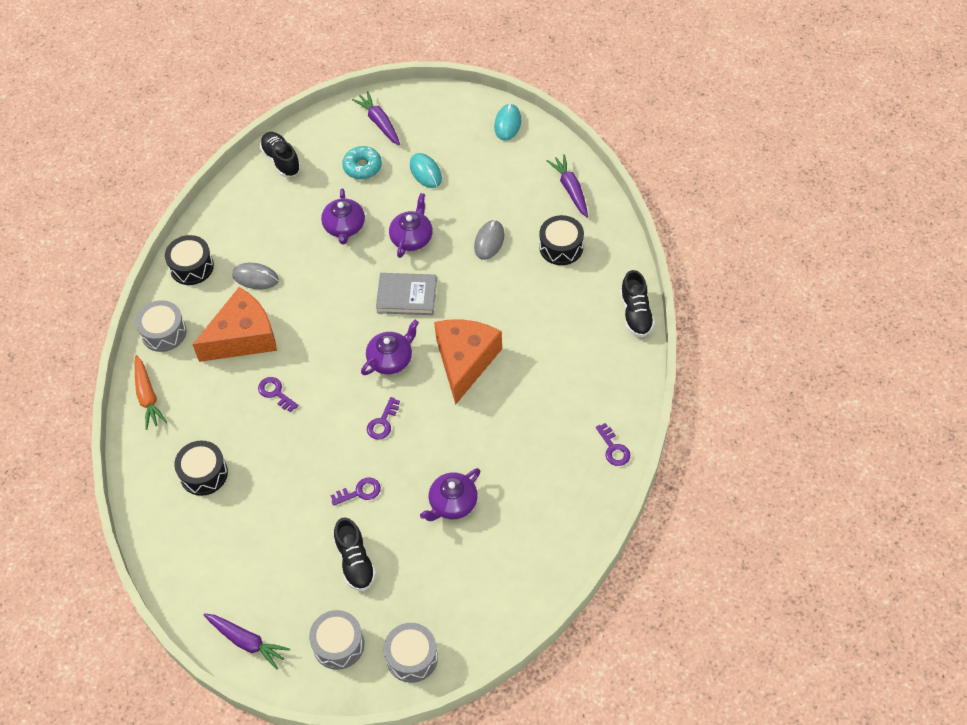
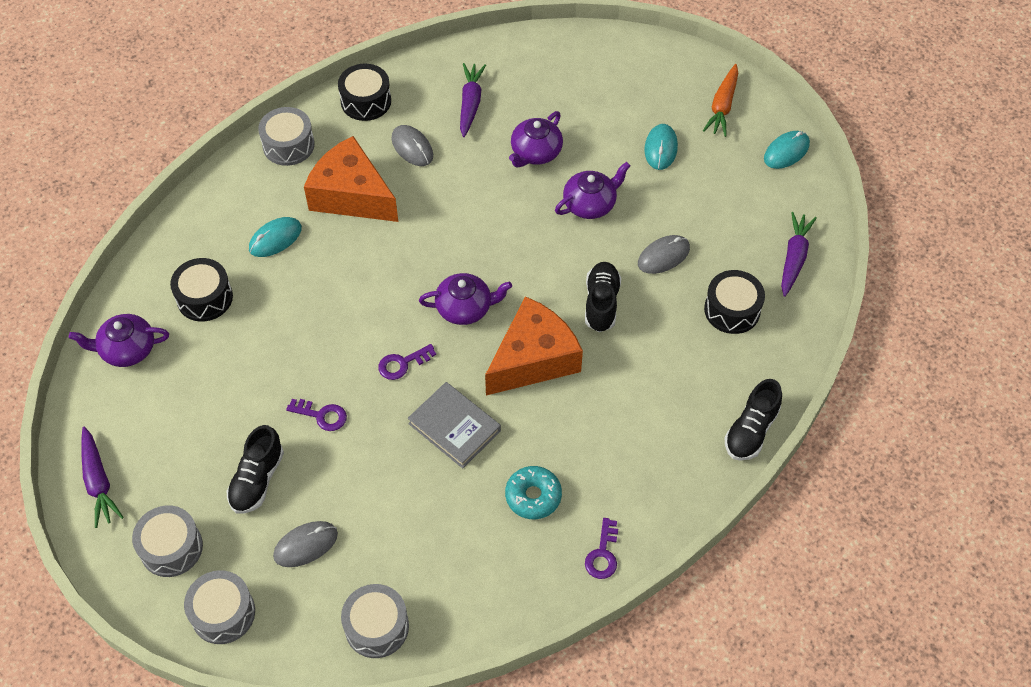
camera: 35 degrees right, 0 degrees up
(148, 396) = (223, 194): orange carrot -> orange carrot (722, 106)
(216, 401) = (275, 239): none -> turquoise mouse
(243, 337) = (351, 195): orange cheese -> orange cheese turned 150 degrees counterclockwise
(275, 393) = (333, 267): purple key -> none
(281, 160) = (533, 53): black shoe -> black shoe (601, 303)
(362, 167) = (604, 106): turquoise donut -> turquoise donut (533, 496)
(379, 123) = (658, 74): purple carrot -> purple carrot (470, 103)
(407, 296) = (534, 257): grey book -> grey book (454, 427)
(425, 577) = (305, 545): none -> grey mouse
(452, 503) = (395, 491): purple teapot -> purple teapot (127, 349)
(517, 592) = (377, 627): none -> grey drum

